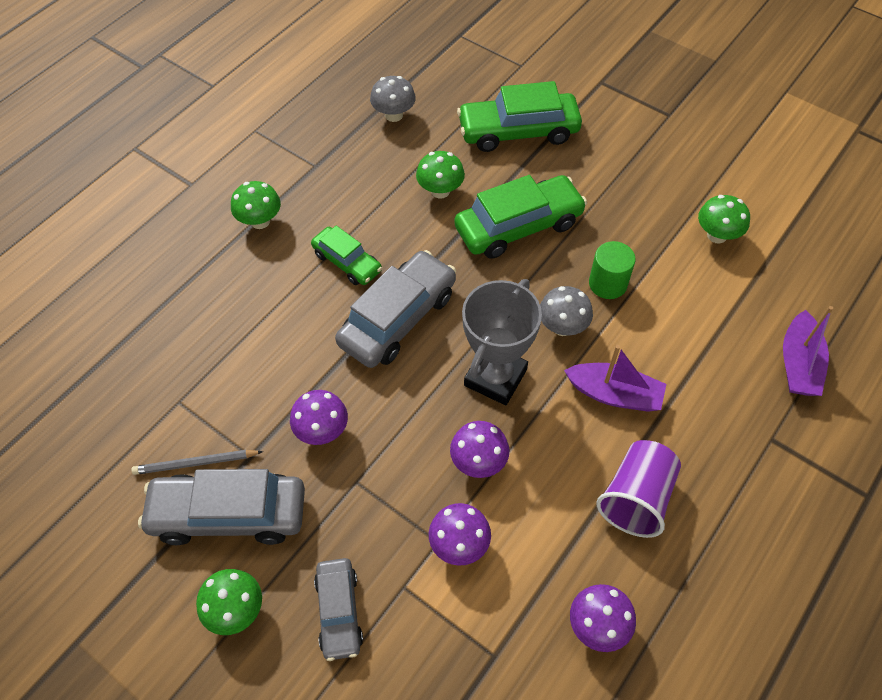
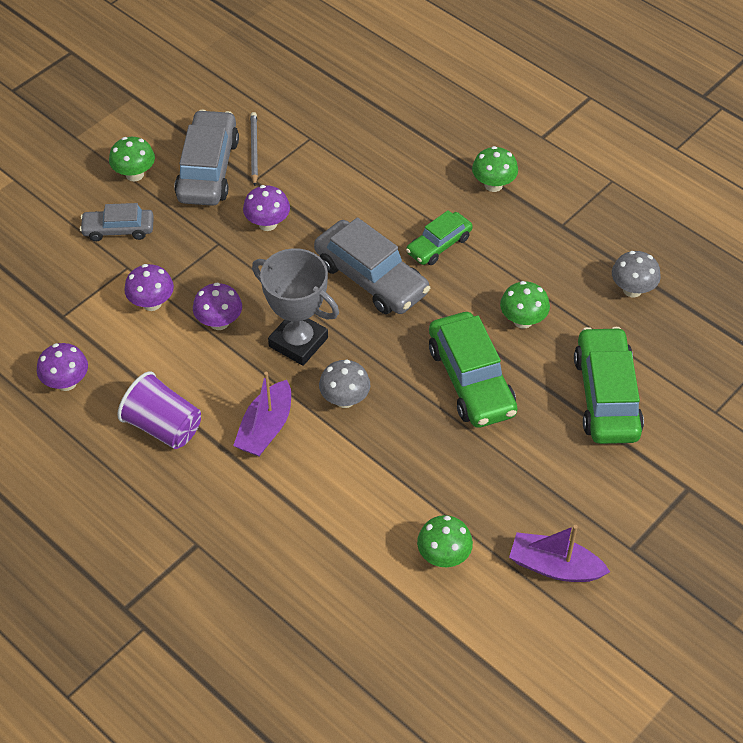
camera: 95 degrees right, 5 degrees down
(608, 283) = (391, 444): green cylinder -> none
(798, 364) = (272, 590): purple boat -> purple boat (554, 566)

